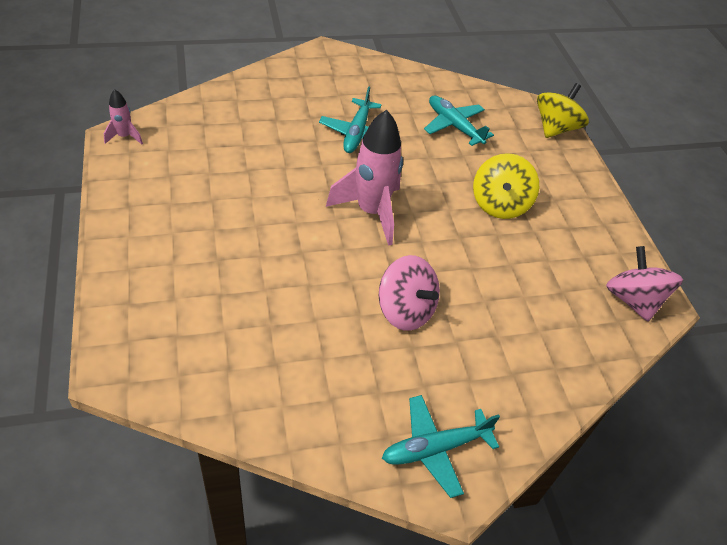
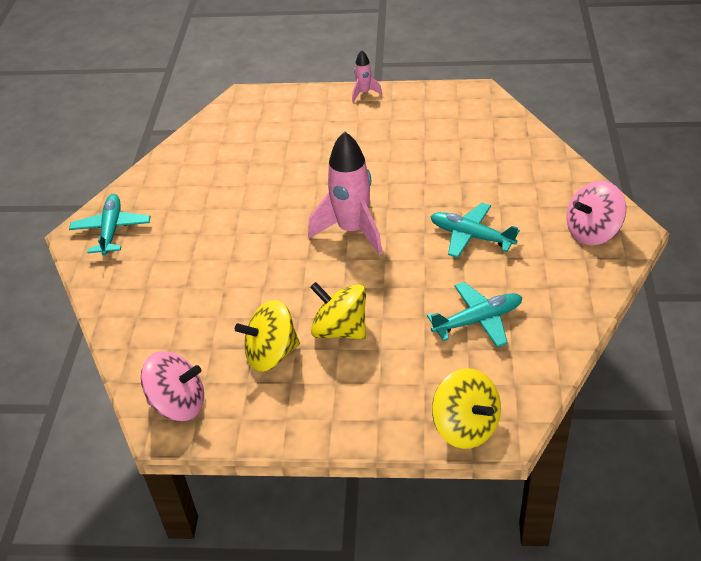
camera: 115 degrees right, 5 degrees down
(124, 136) = (478, 96): pink rocket -> pink rocket (364, 93)
(405, 310) = (234, 235): pink spinning top -> pink spinning top (592, 232)
(547, 245) = (271, 354): none -> yellow spinning top

